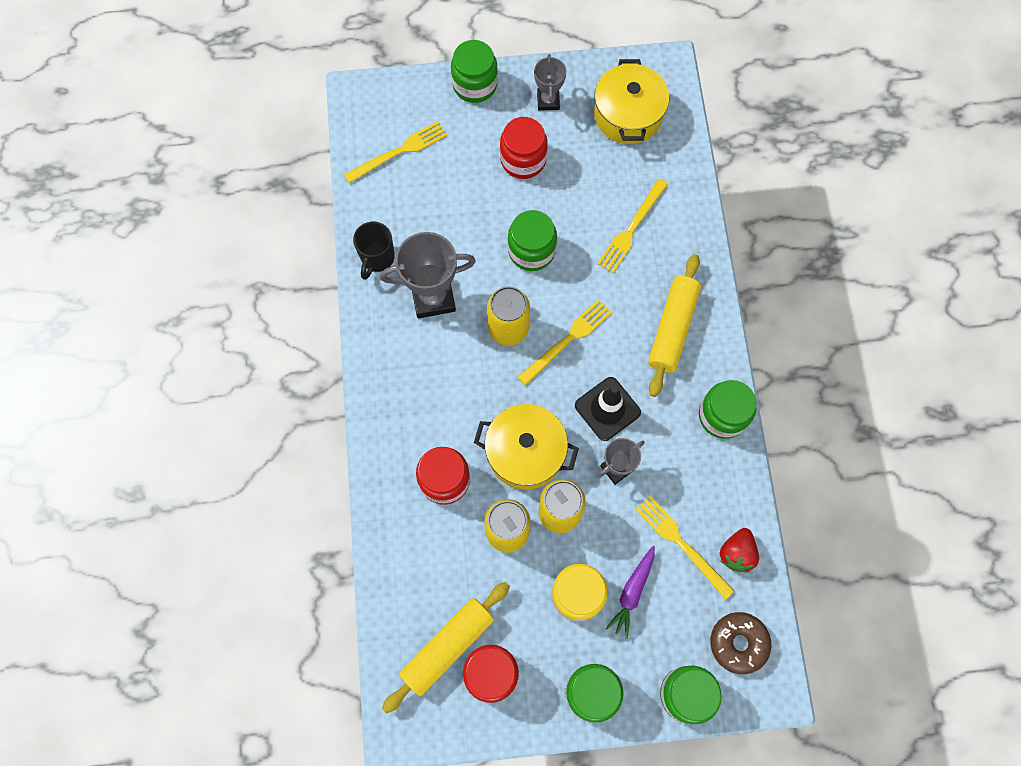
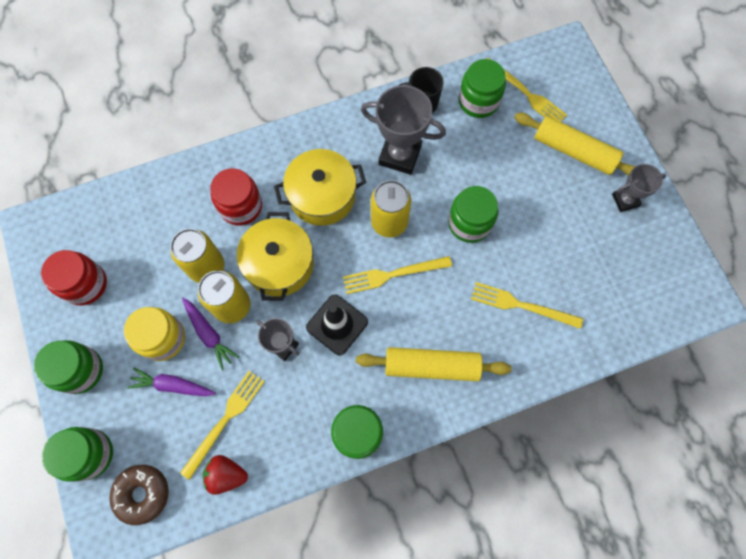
camera: 75 degrees right, 0 degrees up
(433, 297) = (400, 155): grey trophy -> grey trophy turned 45 degrees counterclockwise
(448, 647) = (102, 245): yellow rolling pin -> yellow rolling pin (573, 151)
(475, 85) = (615, 135): green jar -> green jar (478, 101)
(523, 160) = (556, 194): red jar -> none
(567, 340) = (393, 274): yellow fork -> yellow fork turned 135 degrees clockwise
(585, 543) = (209, 334): none -> purple carrot
(628, 115) = (639, 275): yellow pot -> yellow pot (322, 196)

